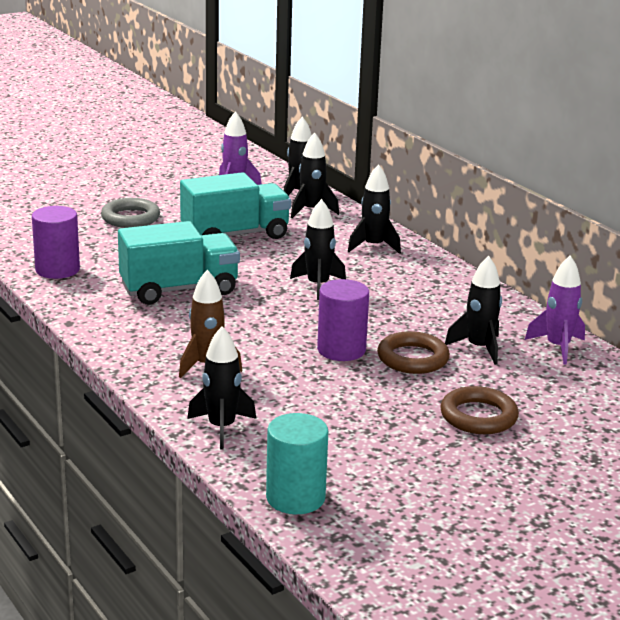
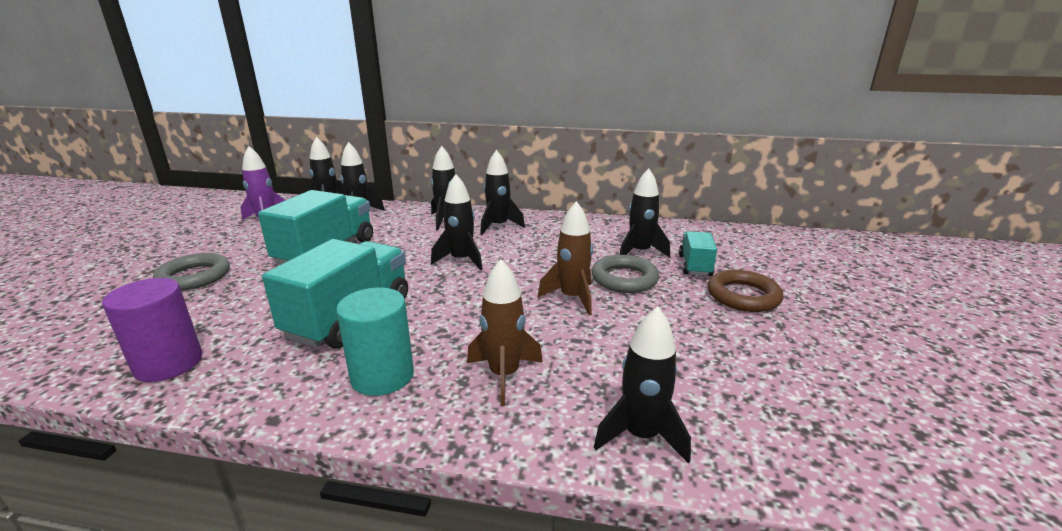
camera: 45 degrees left, 0 degrees up
(295, 498) = (840, 465): turquoise cylinder -> turquoise cylinder (382, 376)
(341, 350) = (572, 298): purple cylinder -> brown rocket
(406, 271) = (498, 226): none -> black rocket
(412, 358) = (624, 279): brown ring -> grey ring
(500, 380) = (695, 266): none -> turquoise truck
(557, 347) = (670, 232): purple rocket -> none

